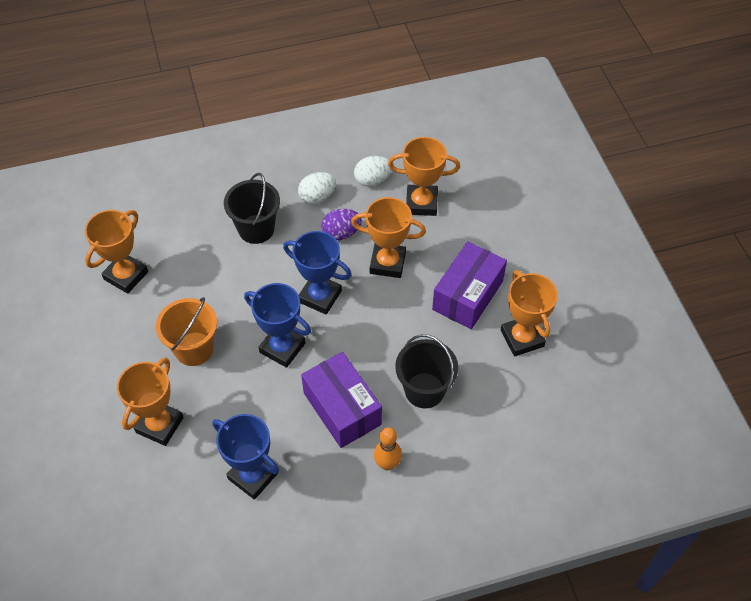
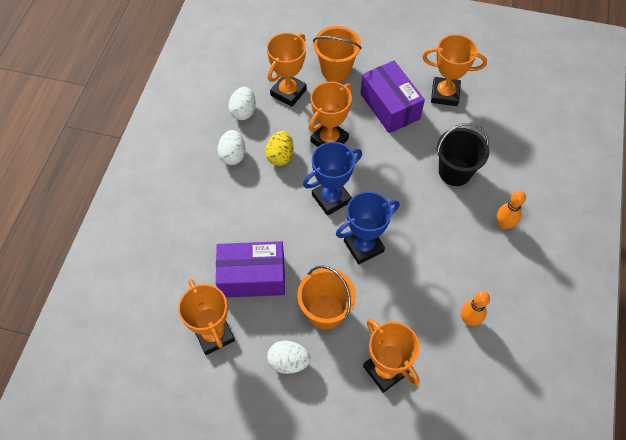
camera: 60 degrees left, 5 degrees up
(128, 343) = (288, 361): none -> white egg
(253, 476) = (469, 319): blue trophy -> orange bowling pin
(256, 229) = (234, 212): black bucket -> none
(341, 233) = (280, 156): purple egg -> yellow egg
(342, 409) = (442, 231): purple box -> purple box (252, 277)
(480, 228) = (336, 69): none -> orange bucket

